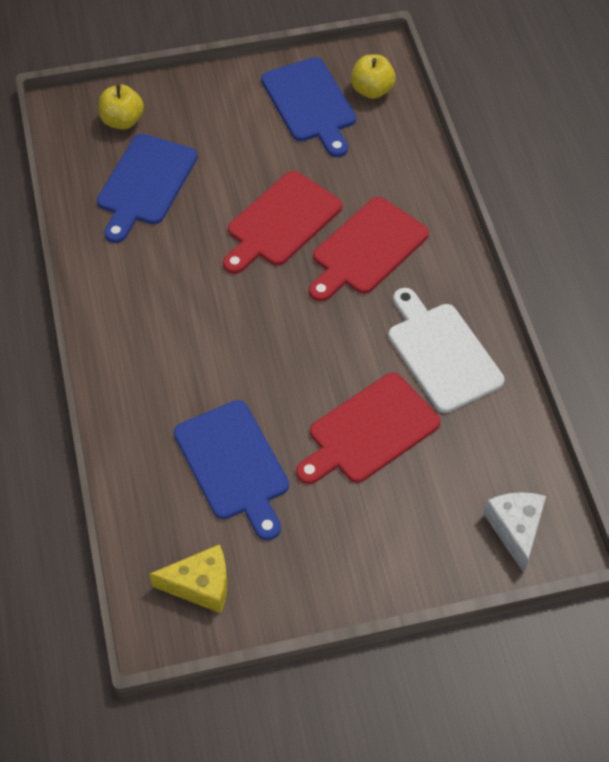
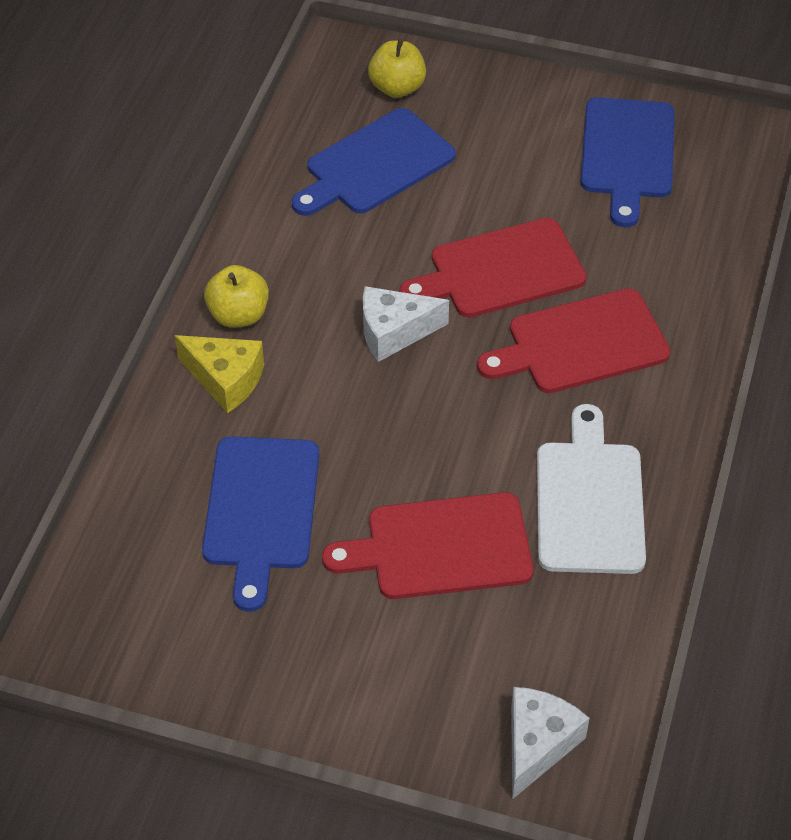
camera: 30 degrees right, 5 degrees down
(200, 585) = (134, 621): yellow cheese -> yellow cheese (225, 379)
(239, 297) = (394, 332): none -> white cheese
(372, 90) = (713, 168): yellow apple -> yellow apple (238, 315)

